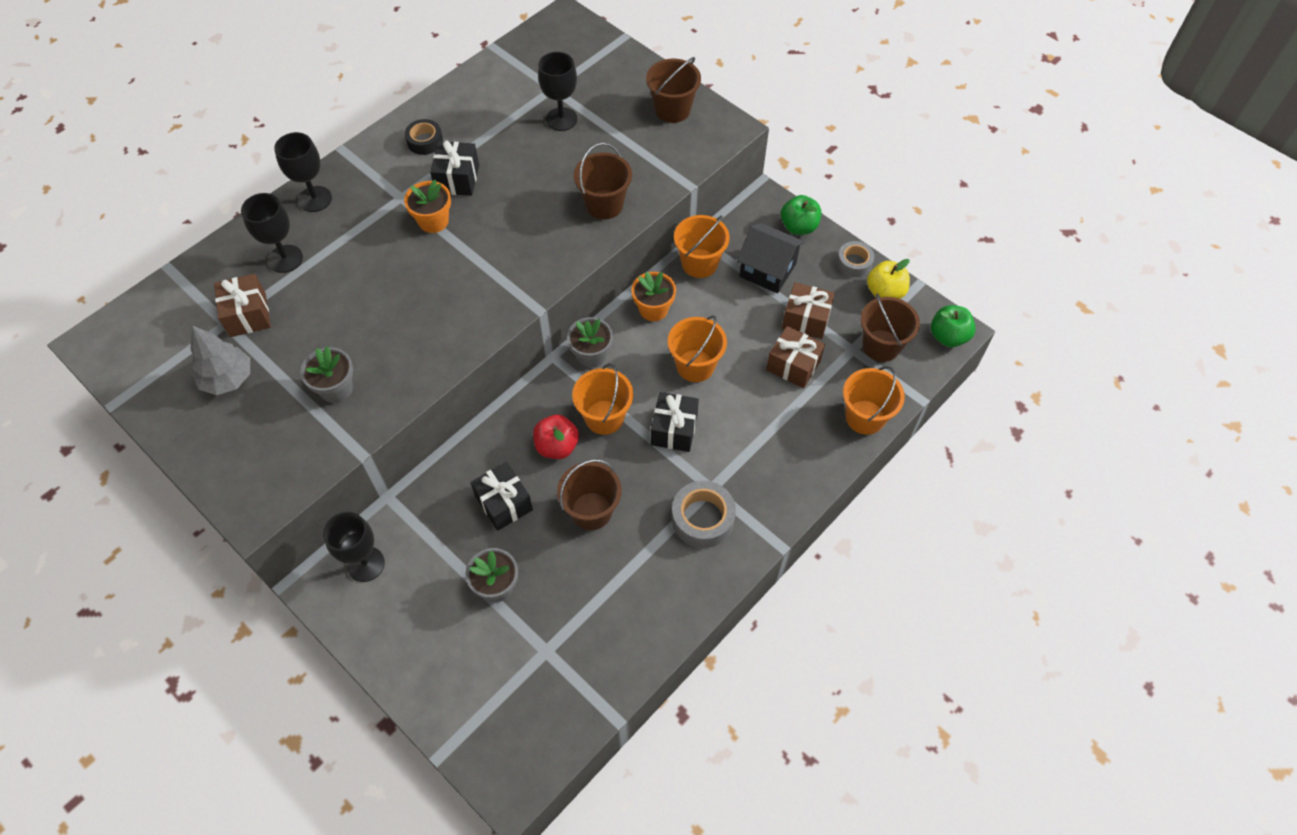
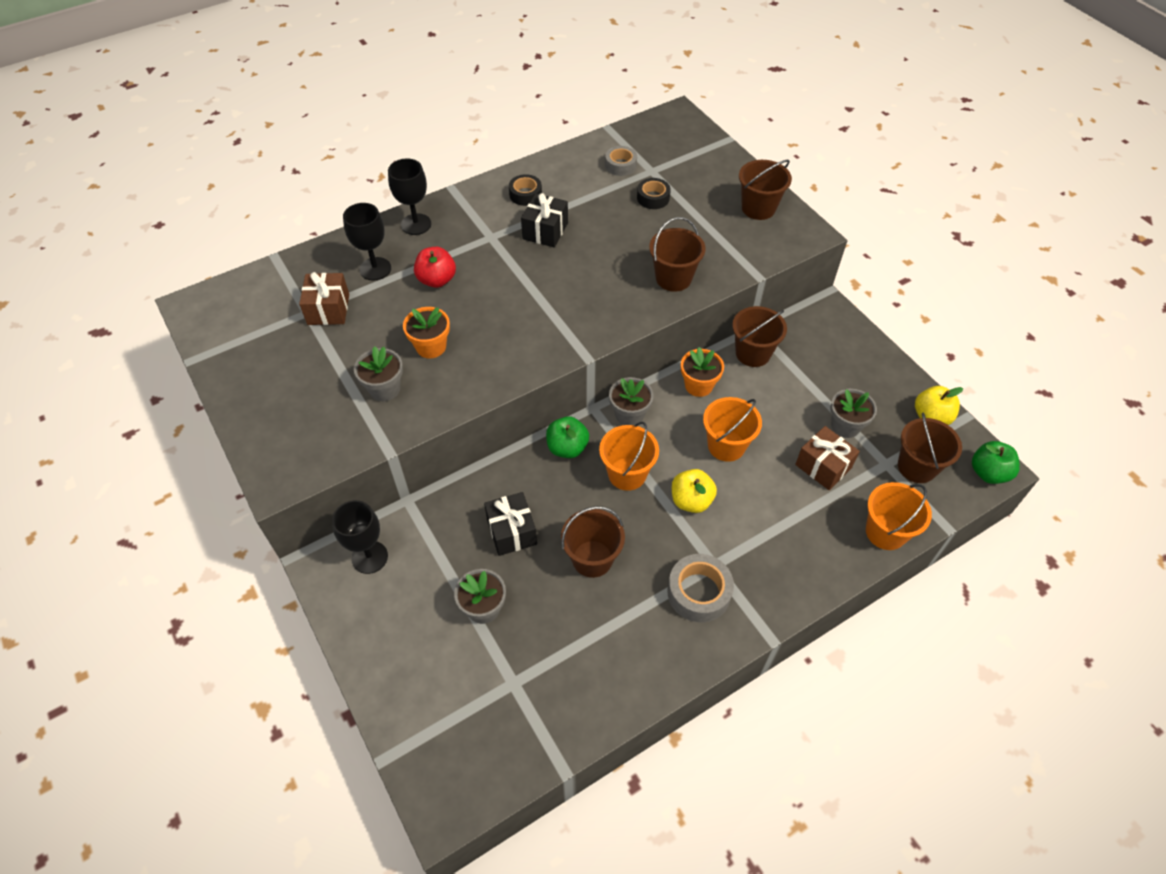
camera: 15 degrees right, 5 degrees down
(228, 379) = (294, 360): grey tree -> none
(433, 221) = (513, 262): orange flower pot -> orange flower pot (431, 347)
(557, 446) = (575, 490): red apple -> red apple (437, 280)
(561, 119) = (653, 198): black goblet -> black tape
(674, 429) = (691, 500): black gift -> yellow apple
(699, 263) = (753, 353): orange bucket -> brown bucket
(767, 270) = (817, 372): black house -> none
(799, 227) = (857, 339): green apple -> green apple (567, 448)
(806, 319) = (845, 426): brown gift -> grey flower pot
(854, 263) = (905, 383): grey tape -> grey tape (620, 165)

